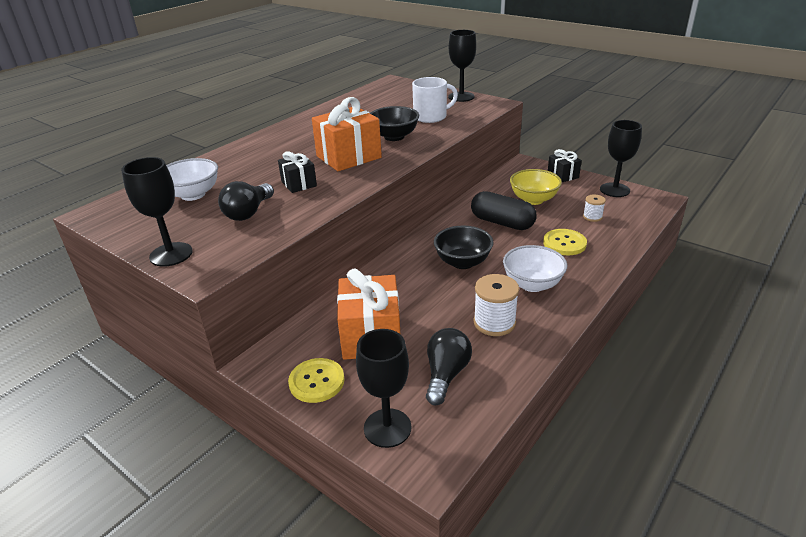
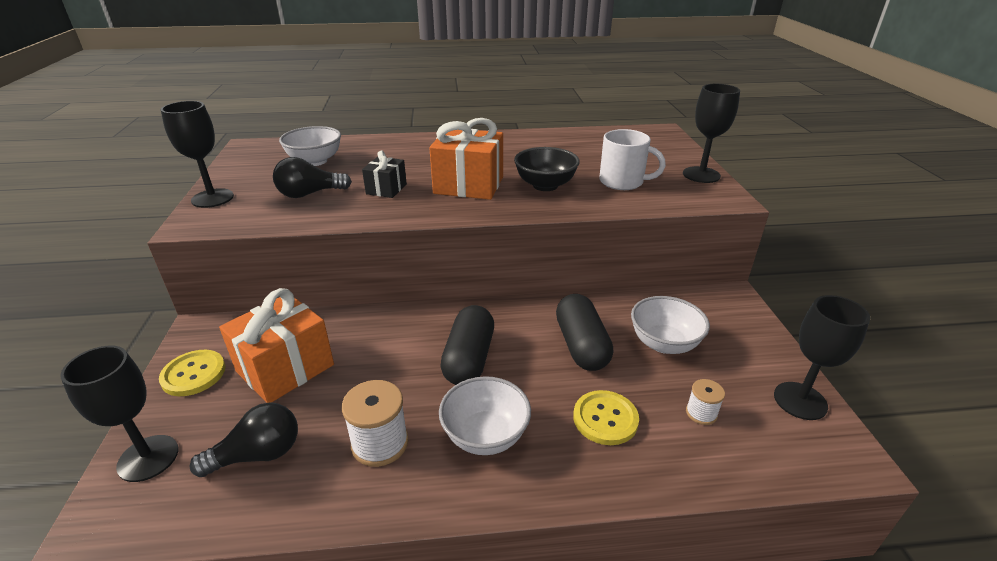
camera: 45 degrees right, 0 degrees up
(462, 262) = (469, 359): black bowl -> black capsule
(533, 200) = (664, 343): yellow bowl -> white bowl
(563, 175) = (756, 338): black gift -> none

